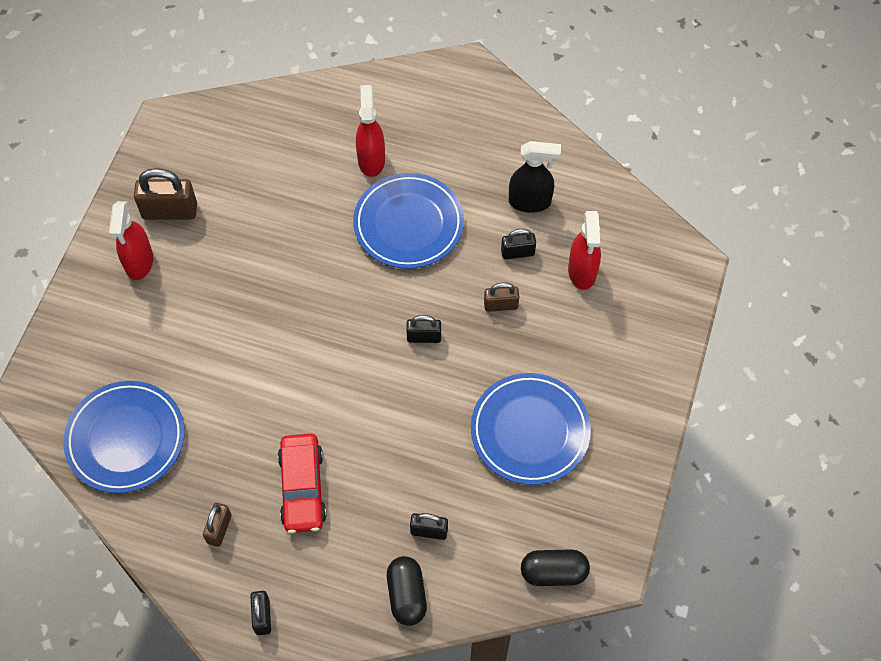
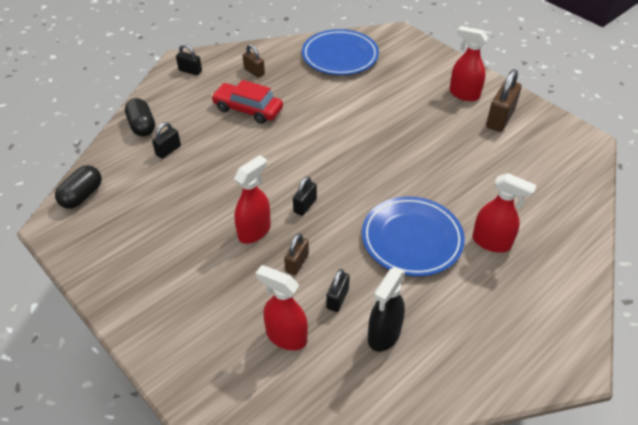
camera: 120 degrees right, 15 degrees down
(407, 595) = (142, 126): black capsule -> black capsule turned 45 degrees clockwise
(487, 364) = (254, 231): none -> red spray bottle
(530, 431) = (183, 230): blue plate -> none

